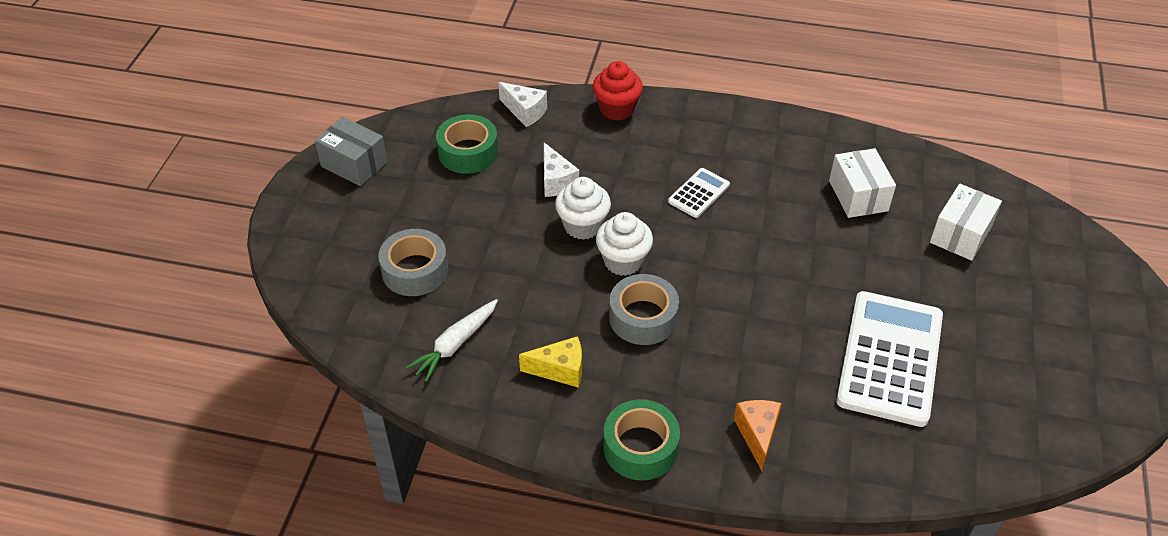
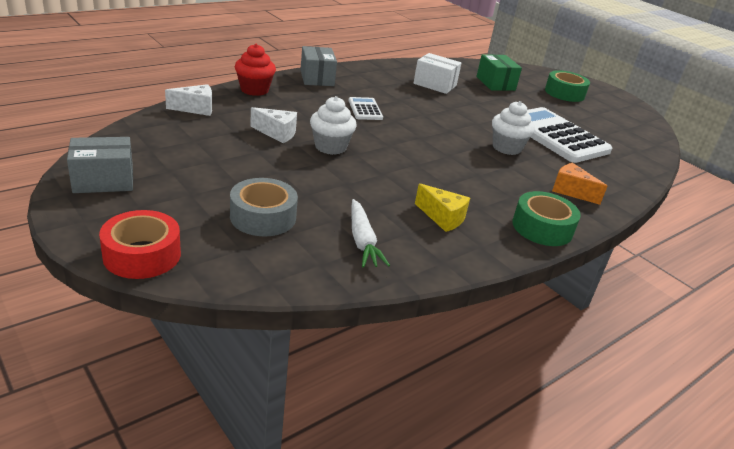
camera: 55 degrees left, 15 degrees down
(295, 253) = (142, 255): none -> red tape
(468, 152) = (190, 141): green tape -> green tape (564, 93)
(560, 370) = (442, 218): yellow cheese -> yellow cheese turned 90 degrees clockwise
(623, 261) = (381, 153): white cupcake -> white cupcake (506, 148)
(643, 317) = (437, 172): grey tape -> none
(714, 119) = (317, 78): none -> grey box
(960, 234) = (495, 83): white box -> green box

